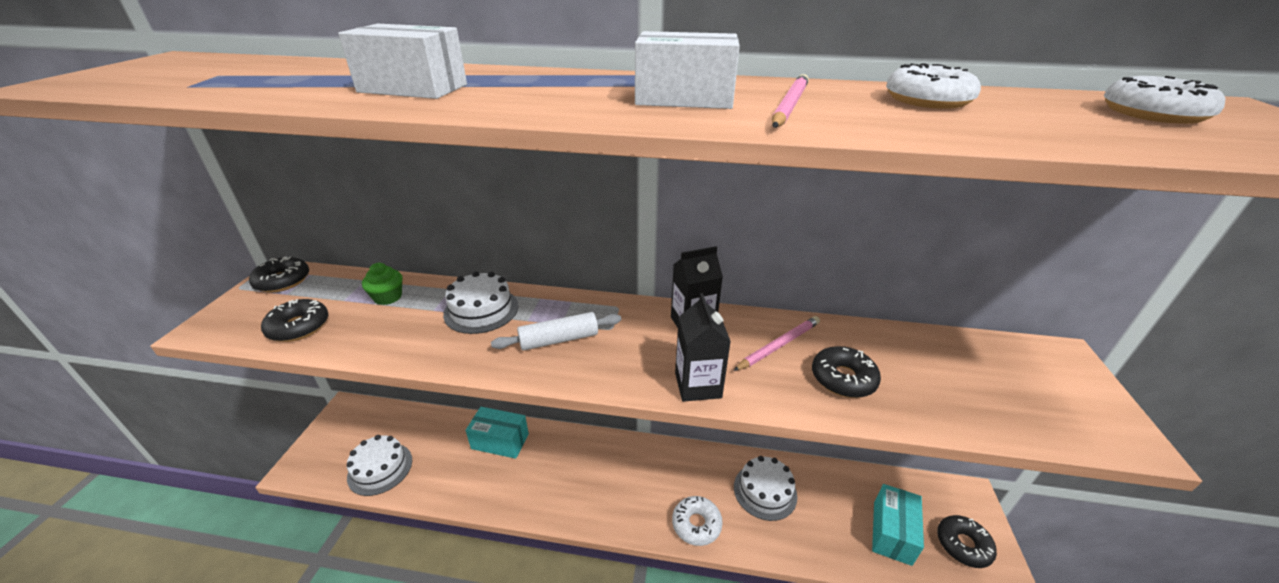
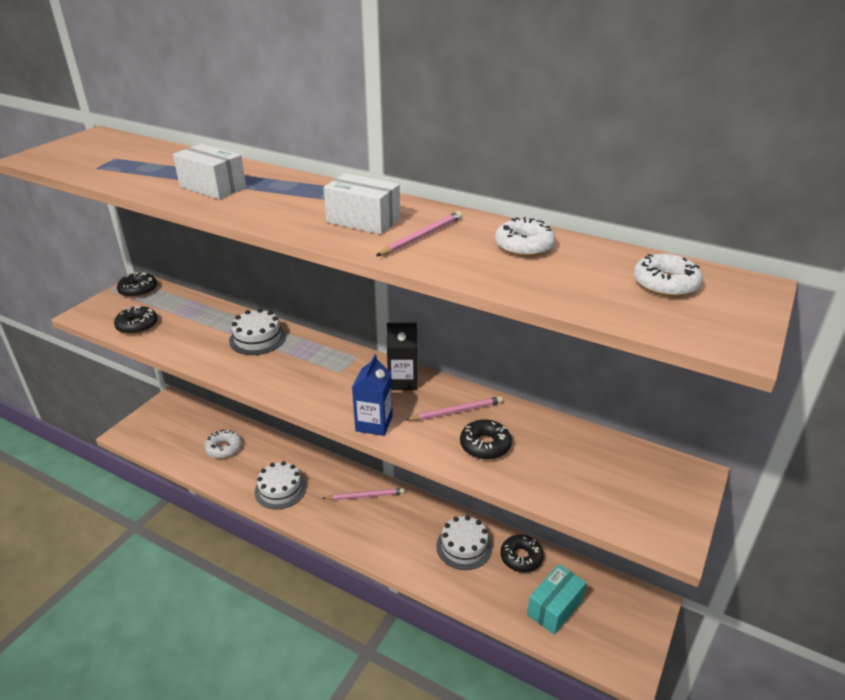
camera: 20 degrees right, 0 degrees up
(380, 468) = (179, 449): white cake -> white cake (280, 489)
(388, 297) = (200, 316): green cupcake -> none
(500, 441) = (271, 452): turquoise box -> none
(559, 339) = (298, 371): white rolling pin -> none
(631, 464) = (365, 496): none -> pink pencil
(696, 524) = (392, 553): white donut -> white donut (224, 448)
(698, 385) = (374, 424): black carton -> blue carton
(963, 545) = (613, 635): black donut -> black donut (521, 557)

